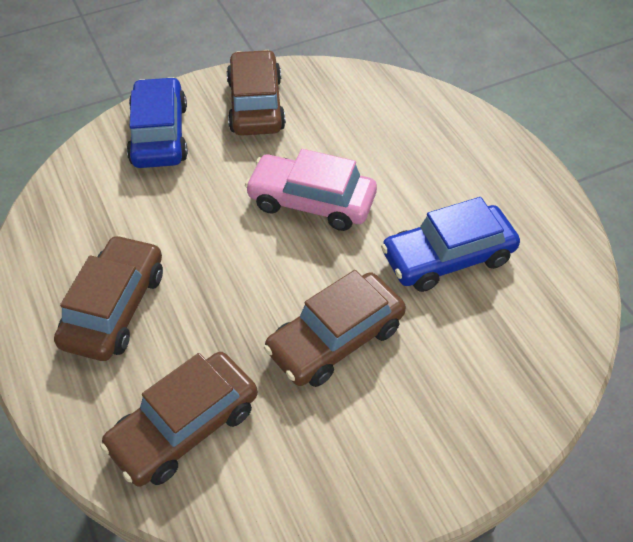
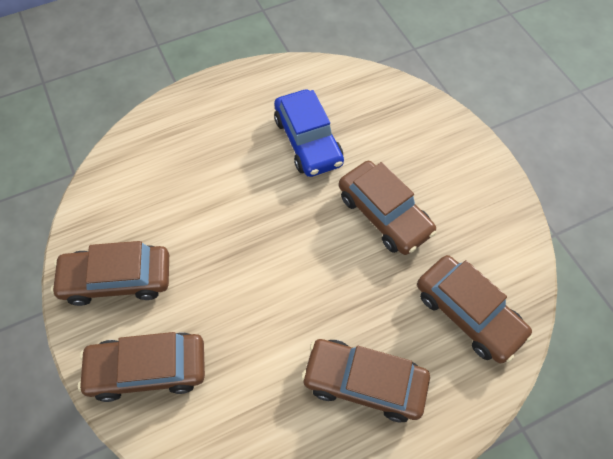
camera: 90 degrees left, 10 degrees up
(159, 134) = (148, 369): blue car -> brown car
(311, 201) = (248, 230): pink car -> none

